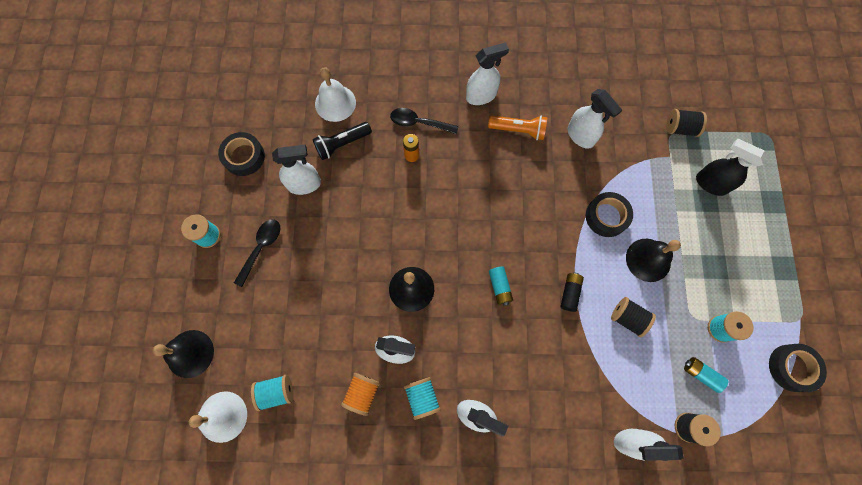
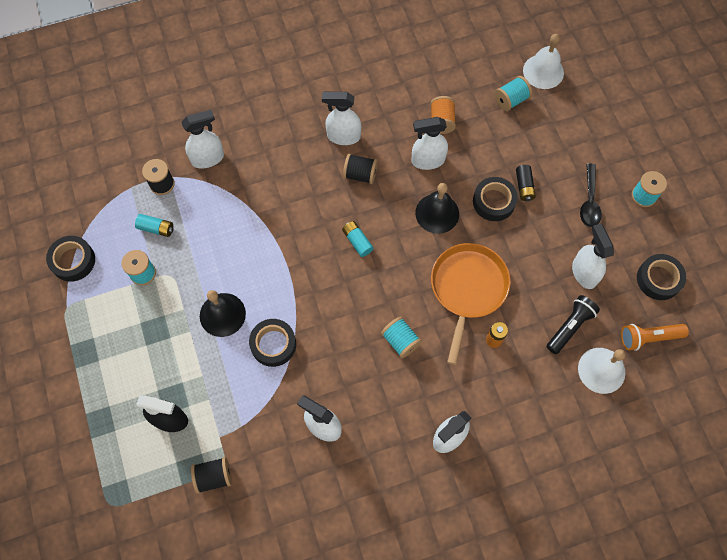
camera: 160 degrees right, 5 degrees down
(190, 353) = (597, 103): black bell -> none
(304, 184) = (584, 273): white spray bottle -> white spray bottle turned 105 degrees clockwise
(351, 281) = (494, 202): none -> black tape
(414, 206) = (467, 288): none -> orange pan
(419, 123) = (502, 379): black spoon -> none
(422, 397) = (391, 134): turquoise spool -> turquoise spool (400, 341)
(518, 130) = (393, 409): orange flashlight -> orange flashlight (648, 338)
(570, 293) = (290, 258): black battery -> black battery (524, 186)
(627, 318) = (231, 253): black spool -> black spool (360, 174)

